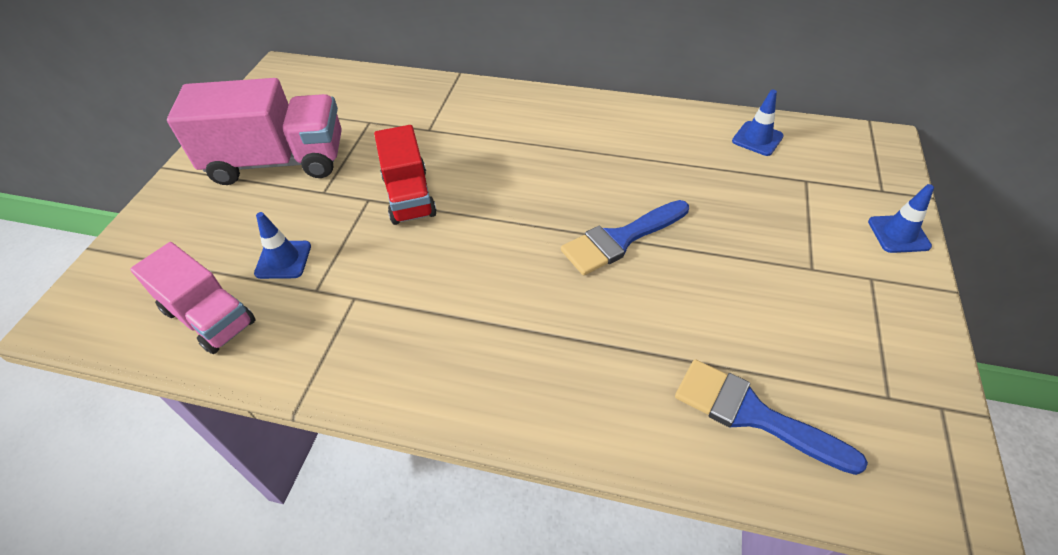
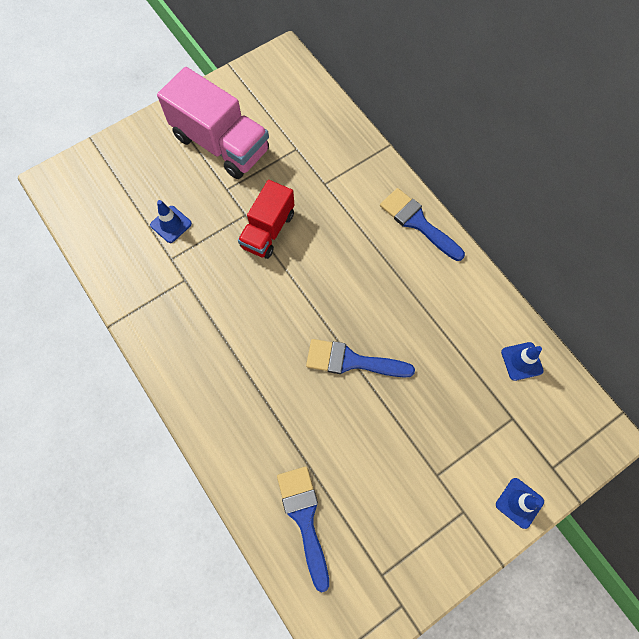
camera: 40 degrees right, 20 degrees up
(209, 317) = (113, 234): pink truck -> none
(550, 106) = (417, 222): none -> blue brush

